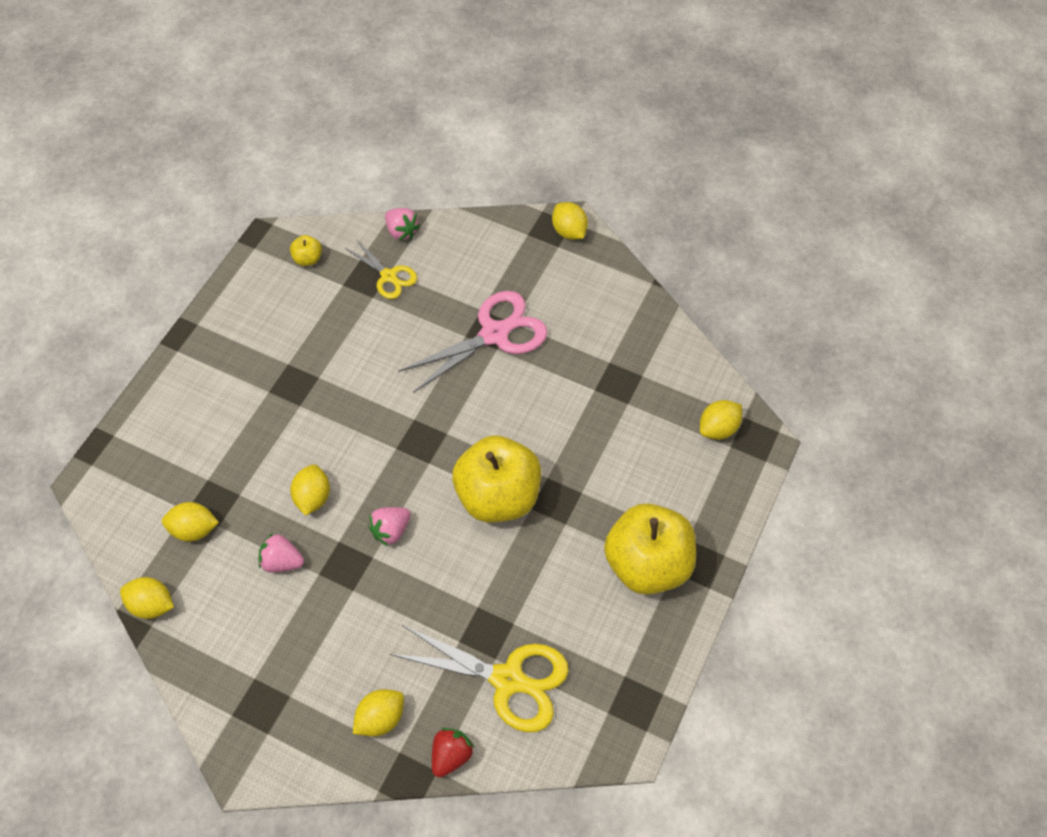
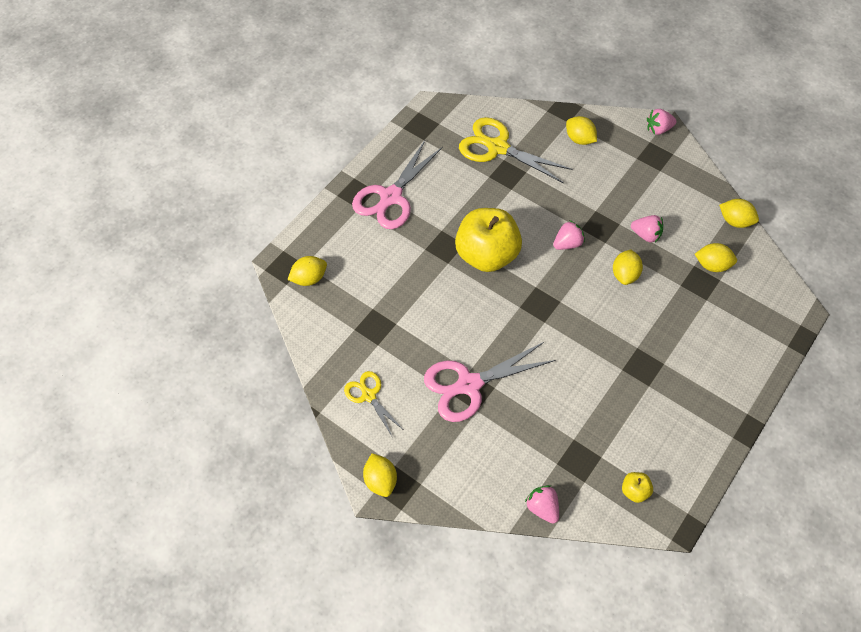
camera: 170 degrees left, 0 degrees up
(252, 762) = (658, 129): none -> pink strawberry
(380, 718) = (579, 139): yellow lemon -> yellow lemon turned 75 degrees clockwise
(388, 276) = (558, 459): yellow scissors -> yellow scissors (369, 395)
(451, 755) = (537, 116): red strawberry -> none
(647, 564) = (391, 197): yellow apple -> pink scissors

